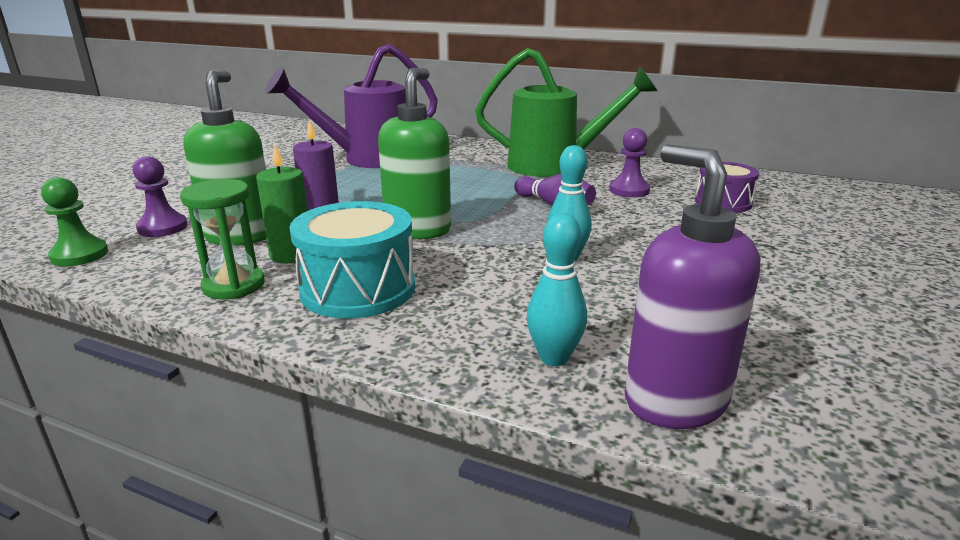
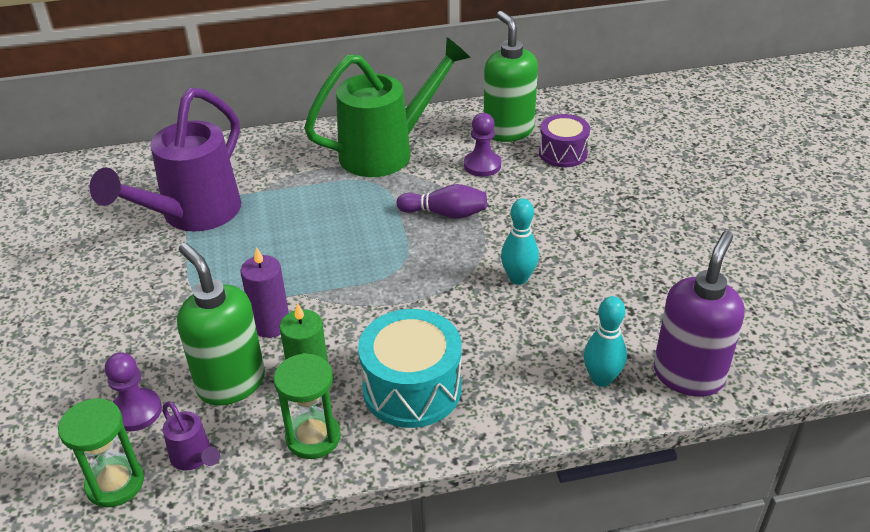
camera: 35 degrees left, 15 degrees up
(79, 255) = (115, 483): green pawn -> green hourglass
(143, 263) = (194, 458): none -> purple watering can
(418, 230) = (373, 298): green soap dispenser -> green soap dispenser (508, 131)
(674, 400) = (688, 375): purple soap dispenser -> purple soap dispenser turned 90 degrees clockwise

